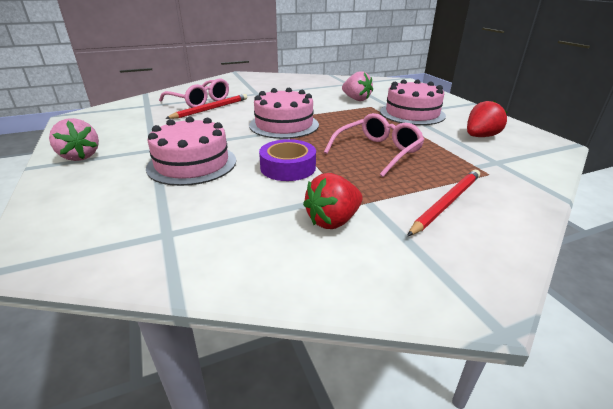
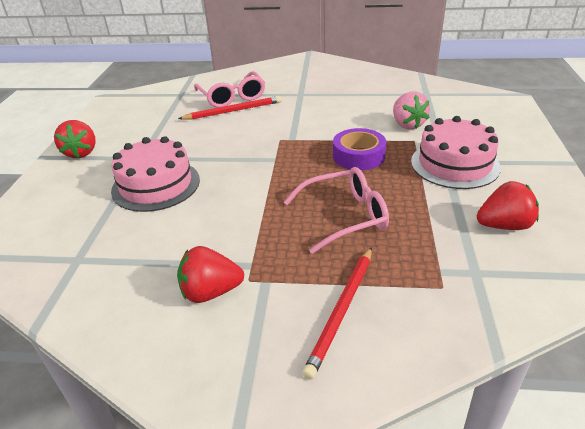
camera: 30 degrees right, 5 degrees up
(80, 156) = (81, 153): pink strawberry -> red strawberry
(284, 125) = (284, 151): pink cake -> none
(288, 167) = (233, 213): purple tape -> purple tape (358, 156)
(446, 203) = (342, 310): red pencil -> red pencil turned 135 degrees clockwise

